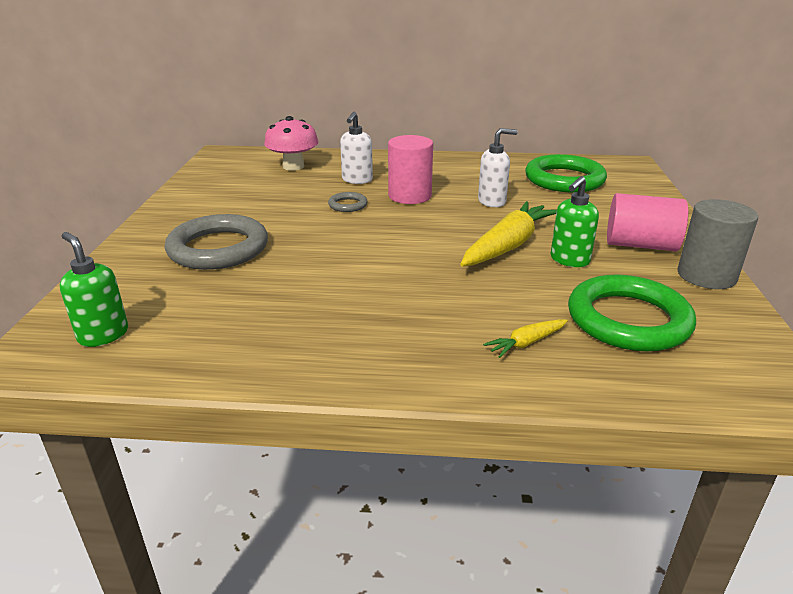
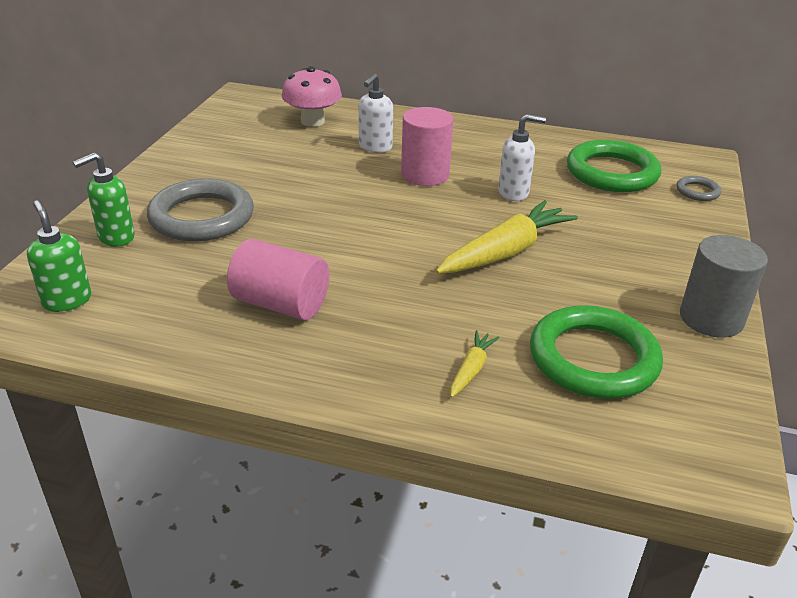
camera: 10 degrees right, 5 degrees up
(348, 205) = (353, 179): grey ring -> grey ring (697, 191)
(526, 343) = (471, 369): yellow carrot -> yellow carrot turned 135 degrees clockwise
(569, 260) = (565, 279): green soap dispenser -> green soap dispenser (116, 237)
(640, 245) = (656, 270): pink cylinder -> pink cylinder (280, 304)

